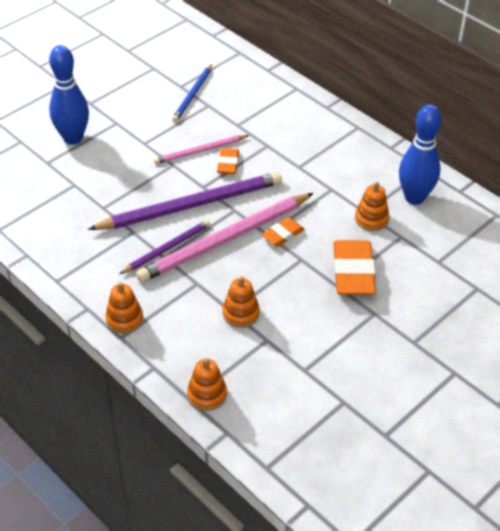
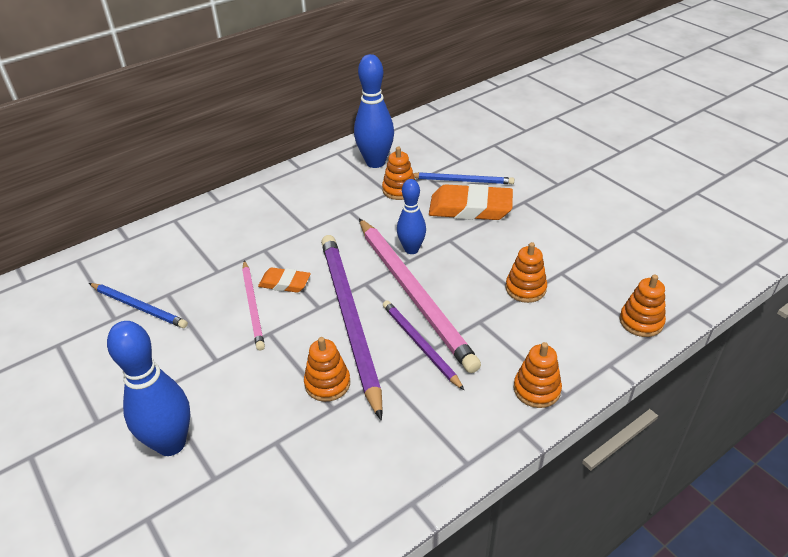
camera: 80 degrees left, 5 degrees down
(125, 202) = (327, 383): none -> orange stacking toy
(282, 234) = (411, 249): orange eraser -> blue bowling pin
(399, 264) = (462, 181): none -> blue pencil

